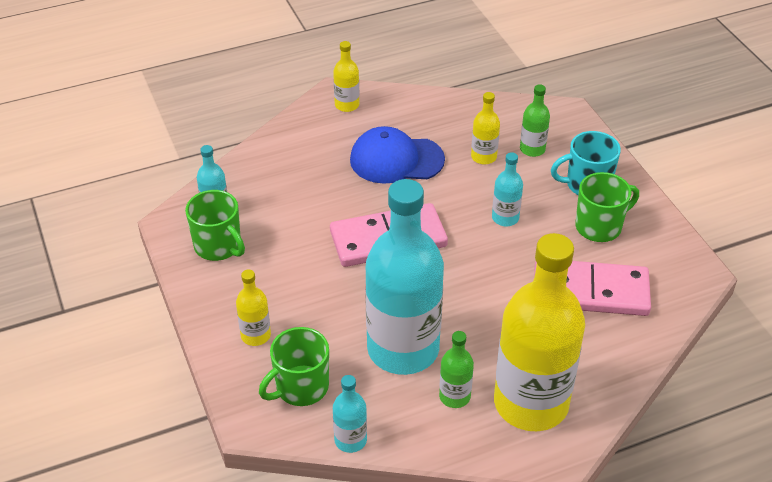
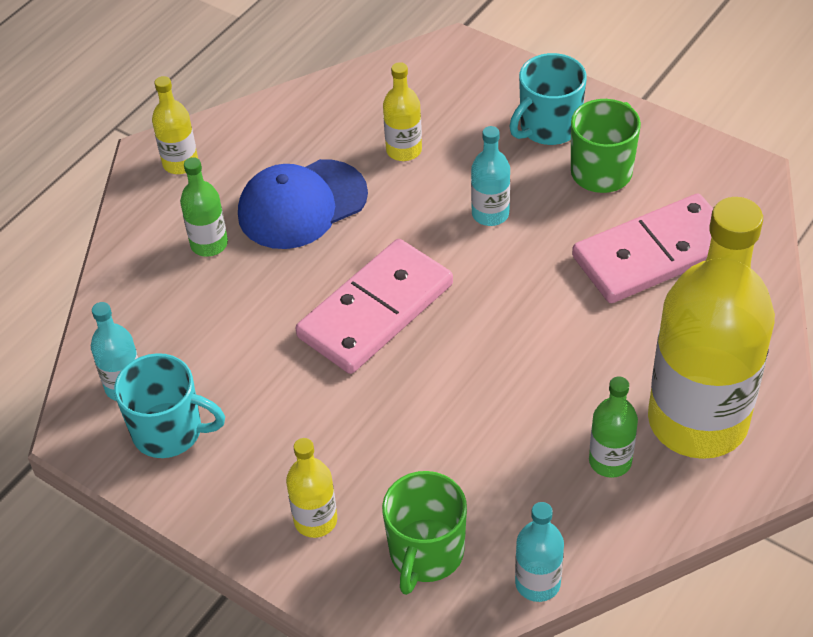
camera: 30 degrees left, 5 degrees up
(219, 246) = (170, 431): green mug -> turquoise mug
(403, 349) = (505, 437): turquoise bottle -> none
(532, 149) = (452, 113): green bottle -> green bottle (209, 244)

